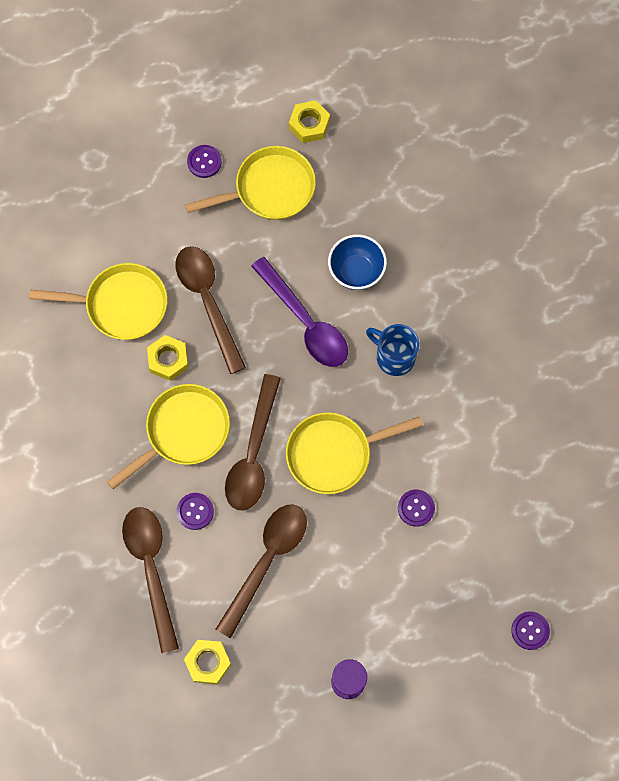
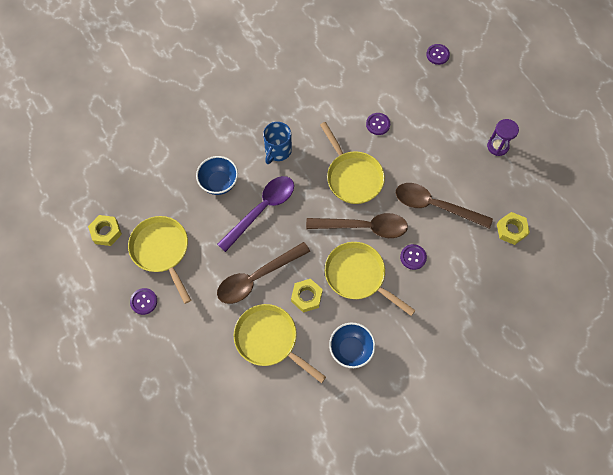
camera: 100 degrees left, 5 degrees down
(86, 402) = (351, 349): none -> blue bowl
(121, 305) = (269, 339): yellow pan -> yellow pan turned 45 degrees counterclockwise
(151, 569) = (460, 278): brown spoon -> none

